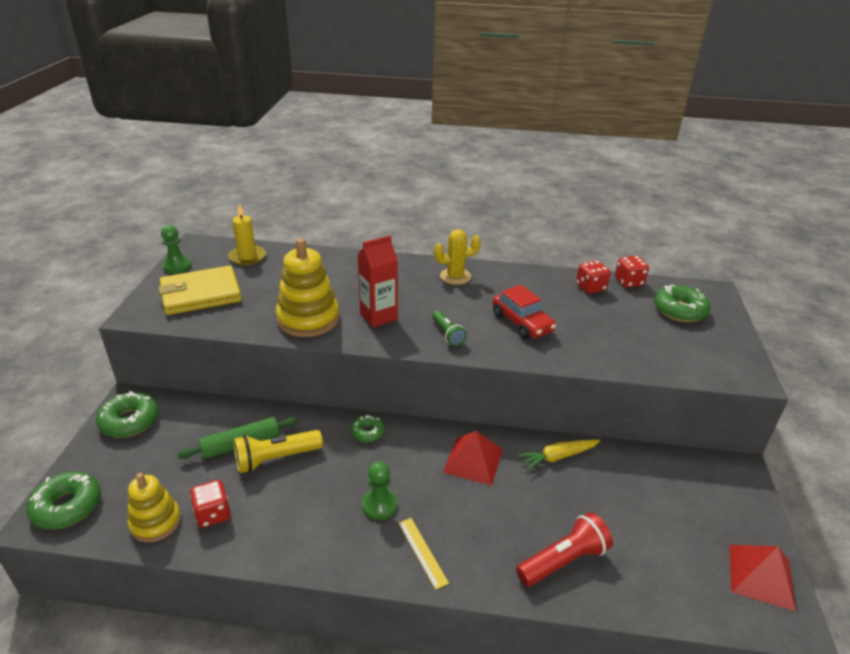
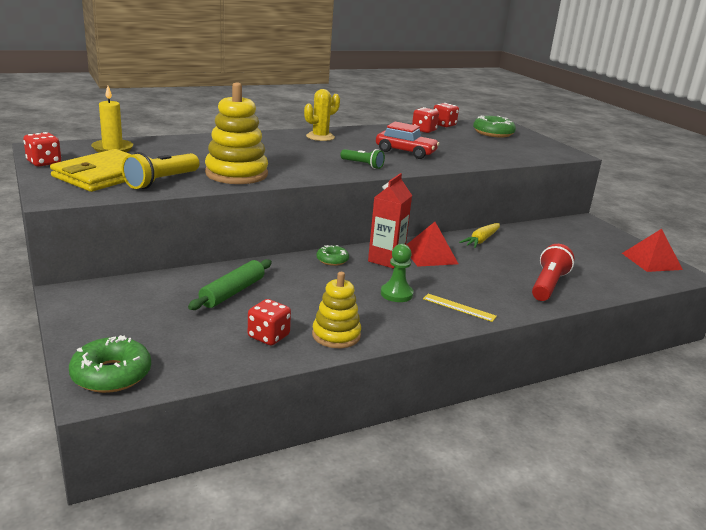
camera: 35 degrees left, 10 degrees down
(130, 421) = (93, 306): green donut -> none
(155, 522) = (221, 356): yellow stacking toy -> yellow stacking toy (336, 335)
(177, 266) = (44, 163): green pawn -> red dice
(275, 459) = (277, 292): yellow flashlight -> yellow flashlight (161, 181)
(378, 316) = (294, 164): red carton -> red carton (386, 260)

